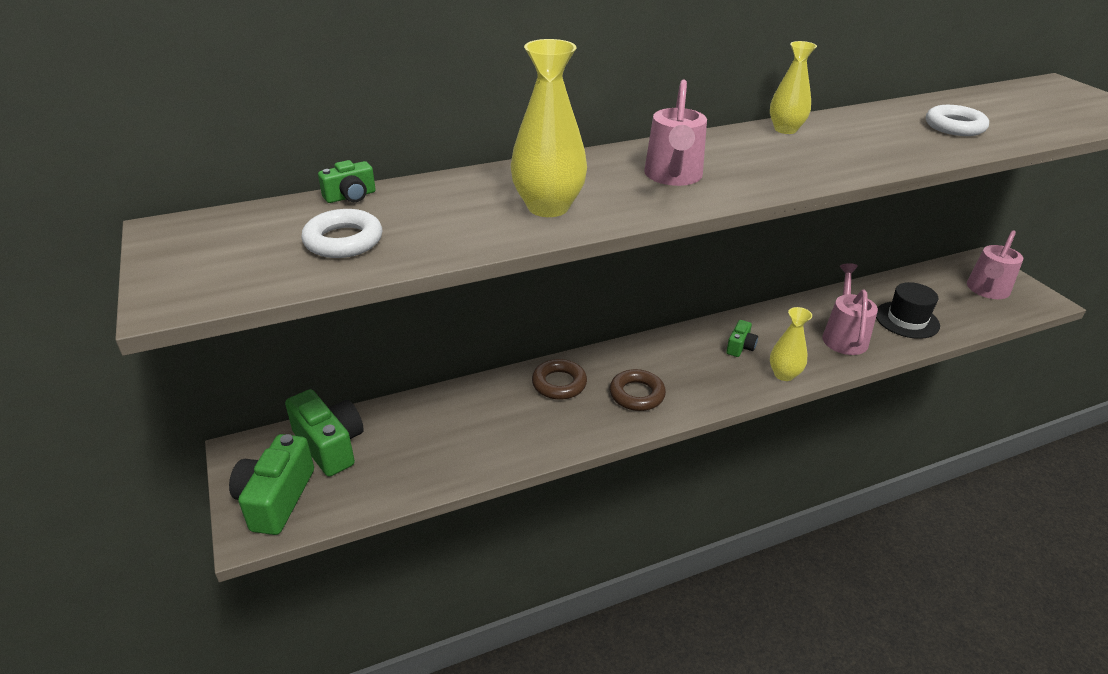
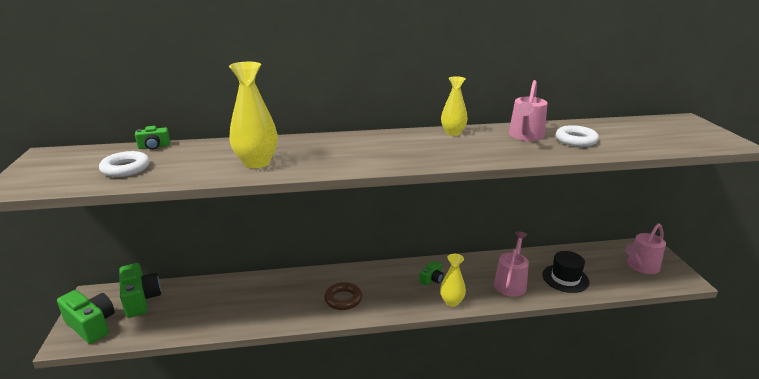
camera: 15 degrees right, 10 degrees down
(276, 499) = (91, 325): green camera -> green camera turned 105 degrees clockwise
(559, 384) = (298, 285): brown ring -> none
(673, 177) = (350, 153): pink watering can -> pink watering can (525, 136)

